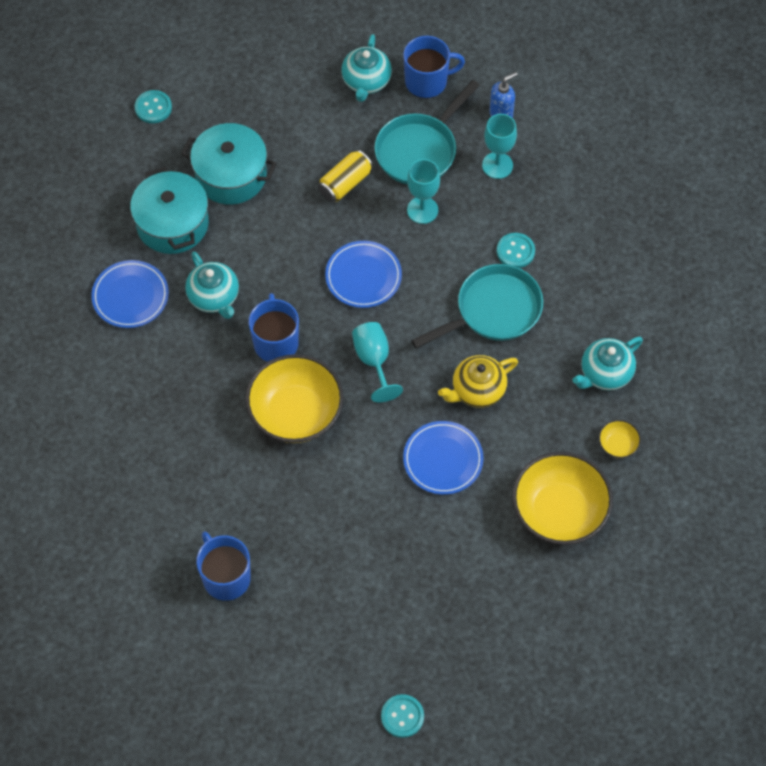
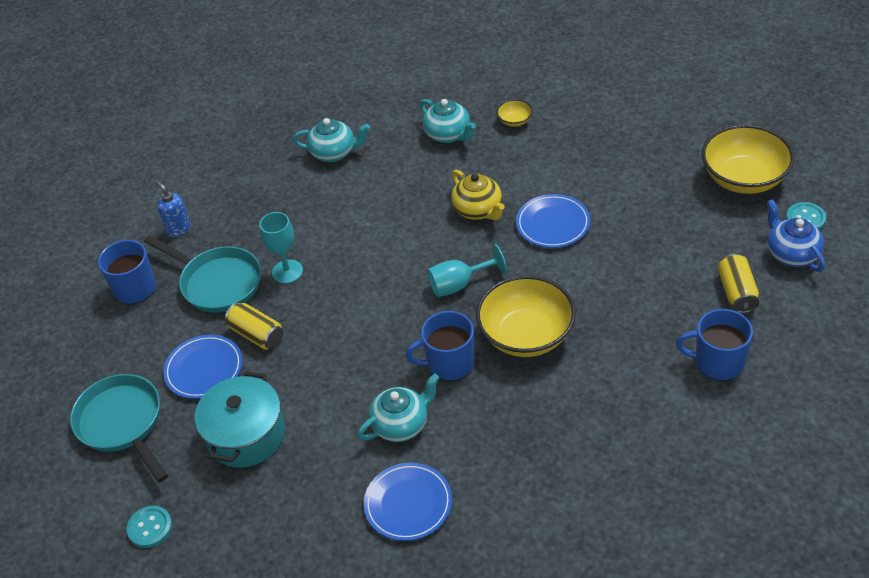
camera: 90 degrees left, 15 degrees down
(172, 224) = (310, 479): turquoise pot -> none
(226, 577) = (718, 362): blue mug -> blue mug turned 45 degrees clockwise
(310, 617) = (737, 292): none -> yellow can
(353, 686) = (791, 254): none -> blue teapot
(363, 276) = (366, 305): blue plate -> blue plate (204, 369)
(366, 82) = (131, 335): turquoise teapot -> turquoise teapot (334, 153)
(493, 311) = (394, 209): turquoise pan -> turquoise pan (122, 423)
(497, 165) = (236, 225): turquoise goblet -> none
(515, 251) = (330, 202): turquoise button -> none
(559, 511) = (584, 147): yellow bowl -> yellow bowl (744, 178)

